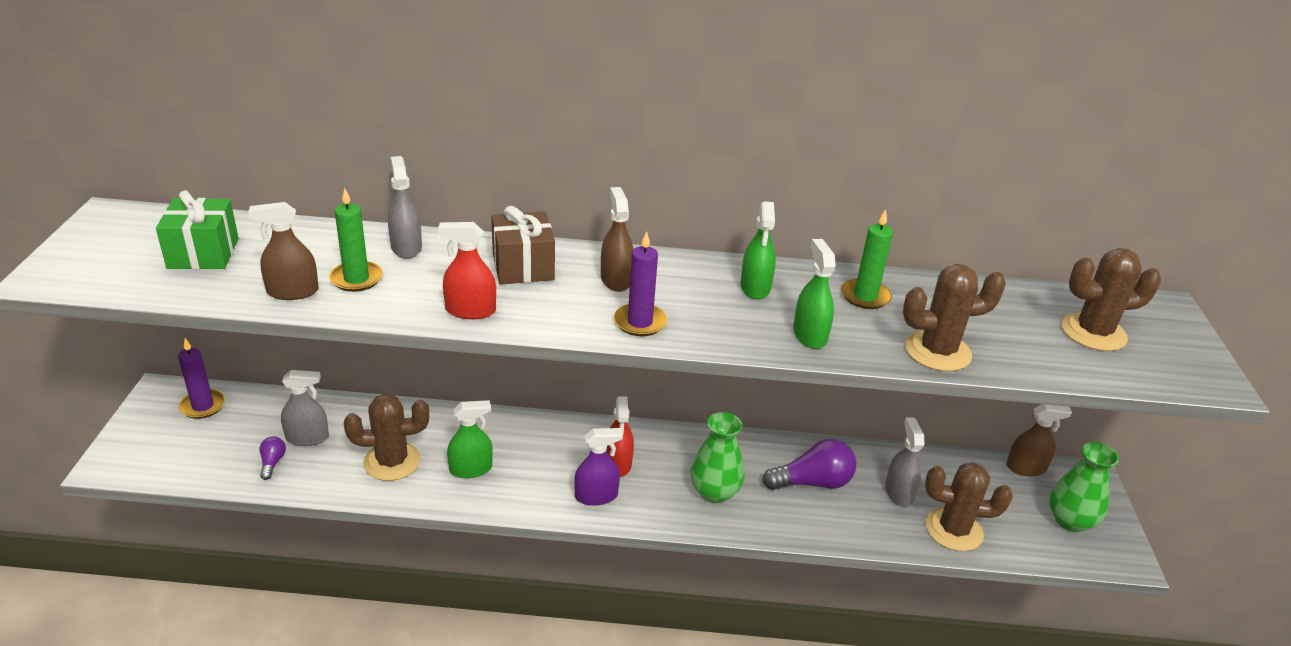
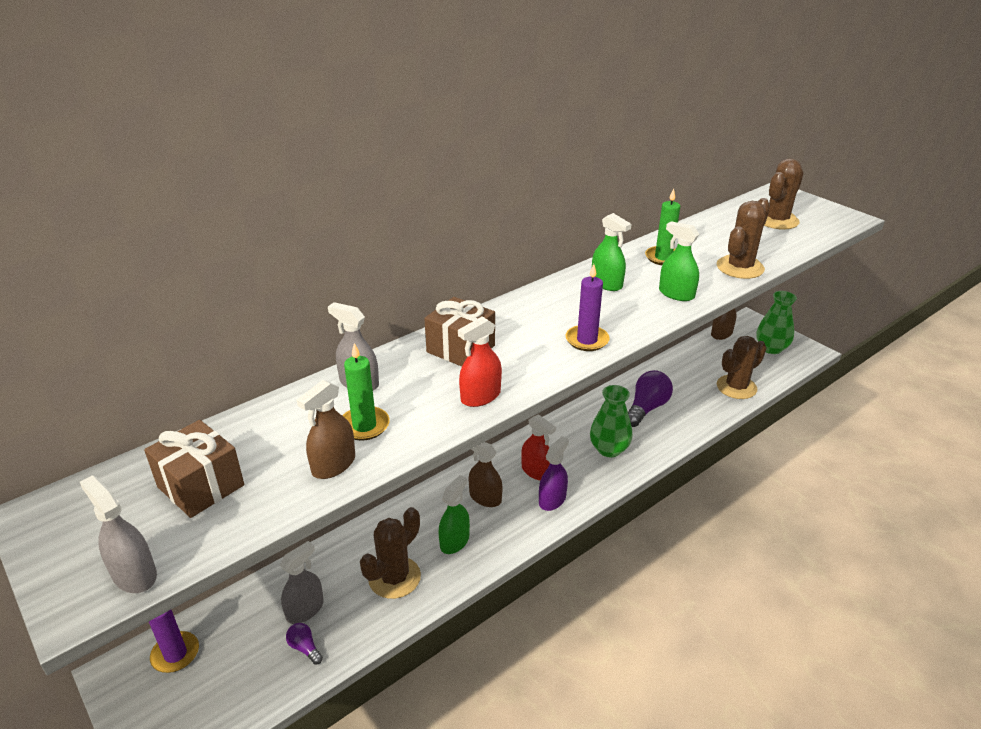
camera: 40 degrees left, 0 degrees up
(203, 253) = (201, 486): green gift -> brown gift
(616, 279) = (528, 323): brown spray bottle -> brown spray bottle (485, 498)
(898, 492) = (690, 385): grey spray bottle -> grey spray bottle (134, 575)

